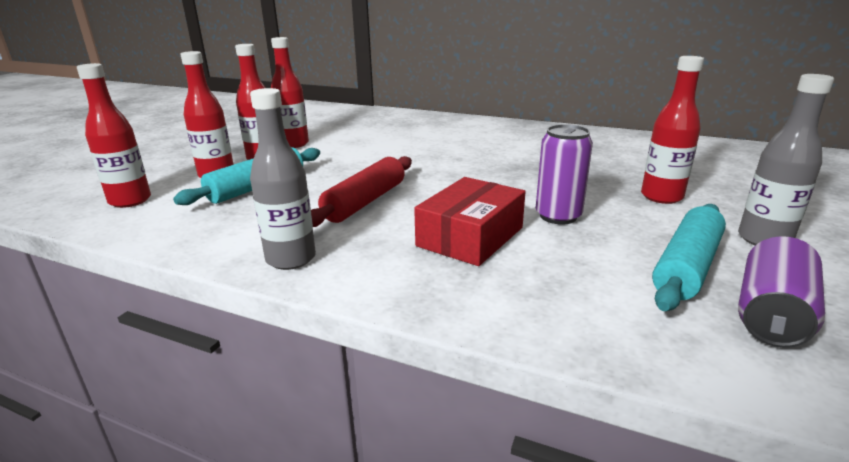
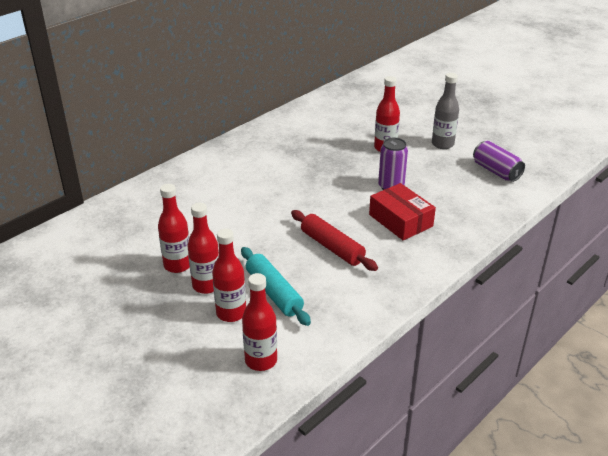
camera: 70 degrees left, 10 degrees up
(291, 259) = (397, 286): grey bottle -> none
(687, 267) = (456, 173): turquoise rolling pin -> none

